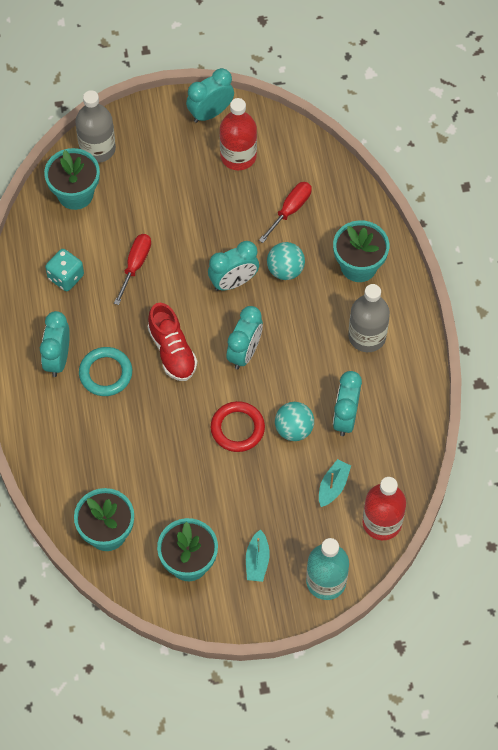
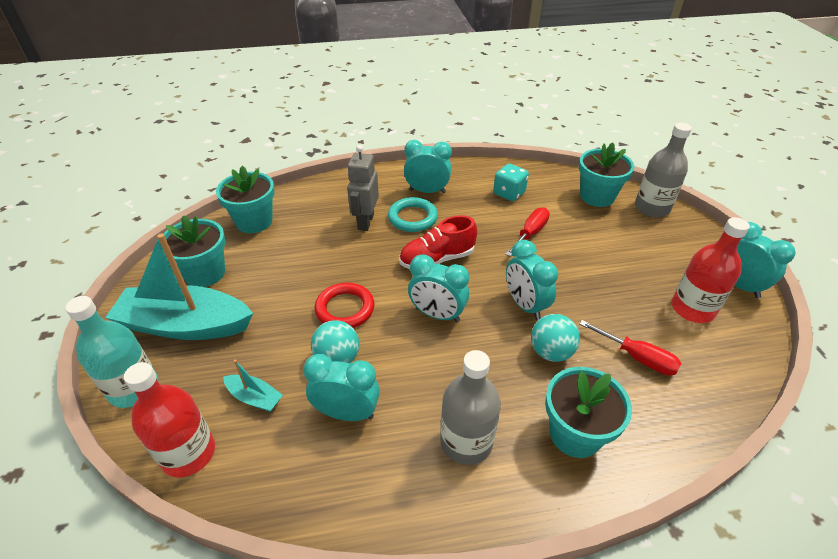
camera: 90 degrees right, 20 degrees down
(111, 419) = (365, 222): none -> grey robot
(135, 265) = (530, 233): red screwdriver -> red screwdriver turned 75 degrees counterclockwise
(257, 561) = (186, 325): turquoise boat -> turquoise boat, size x2.32

